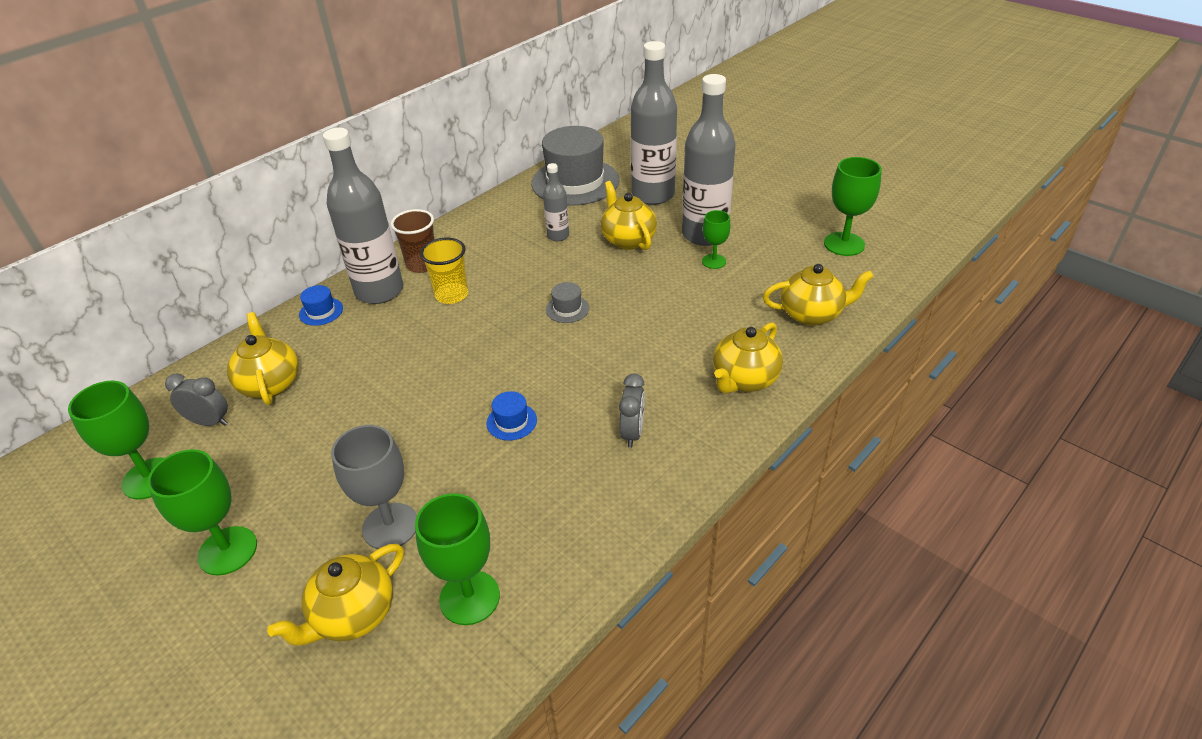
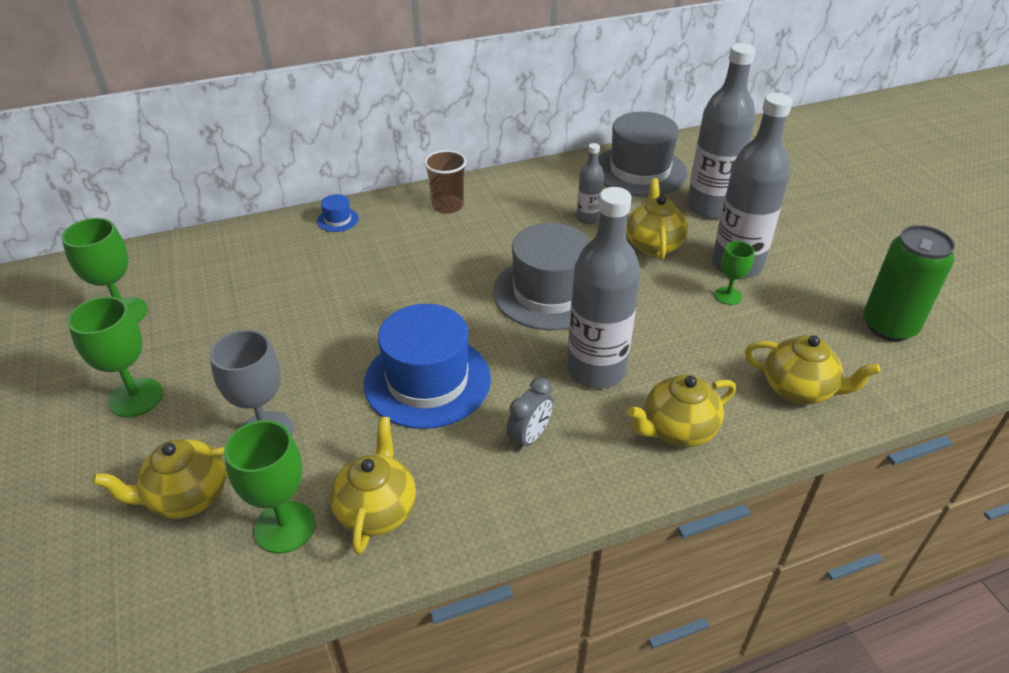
camera: 25 degrees right, 0 degrees up
(209, 422) = (194, 284): grey clock -> none
(270, 383) = (258, 268): yellow teapot -> yellow teapot (377, 509)
(379, 291) = (396, 218): grey bottle -> grey bottle (596, 370)
(451, 295) = (454, 242): yellow cup -> none
(511, 421) = (427, 381): blue hat -> blue hat, size x2.46
(567, 309) = (549, 292): grey hat -> grey hat, size x2.46
(844, 244) = (889, 326): green goblet -> green can

